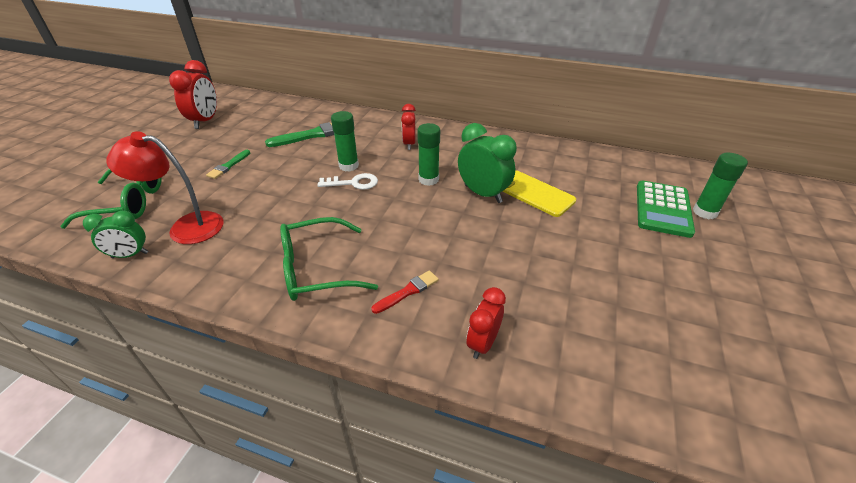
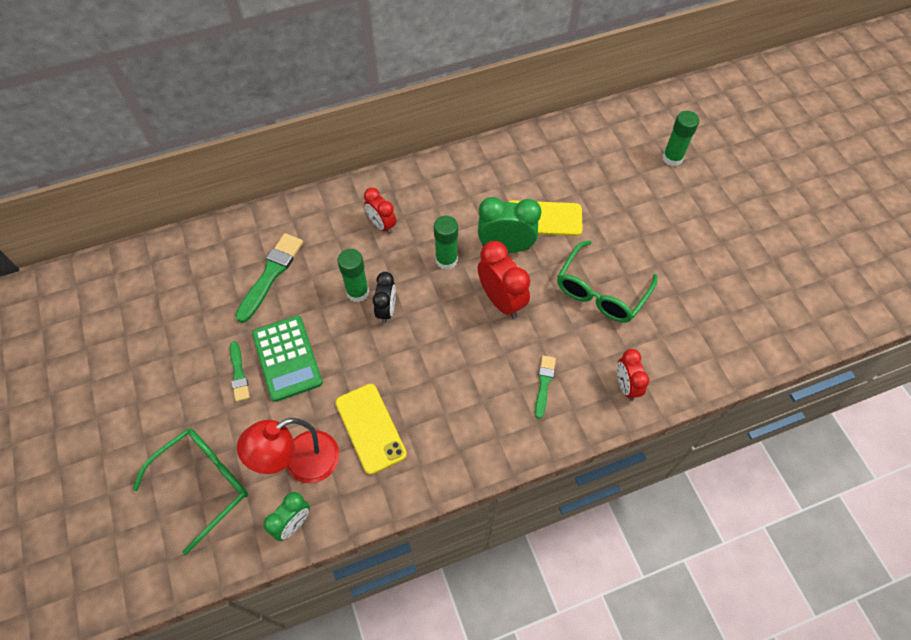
camera: 40 degrees left, 20 degrees up
(205, 121) = (117, 335): red clock -> red clock (501, 300)
(251, 236) = (370, 428): none -> yellow phone
(317, 269) = (461, 415): green glasses -> green glasses (601, 291)
(353, 183) = (386, 310): white key -> black clock
(408, 291) = (544, 384): red brush -> green brush
(662, 209) = (644, 174): green calculator -> green calculator (287, 358)

